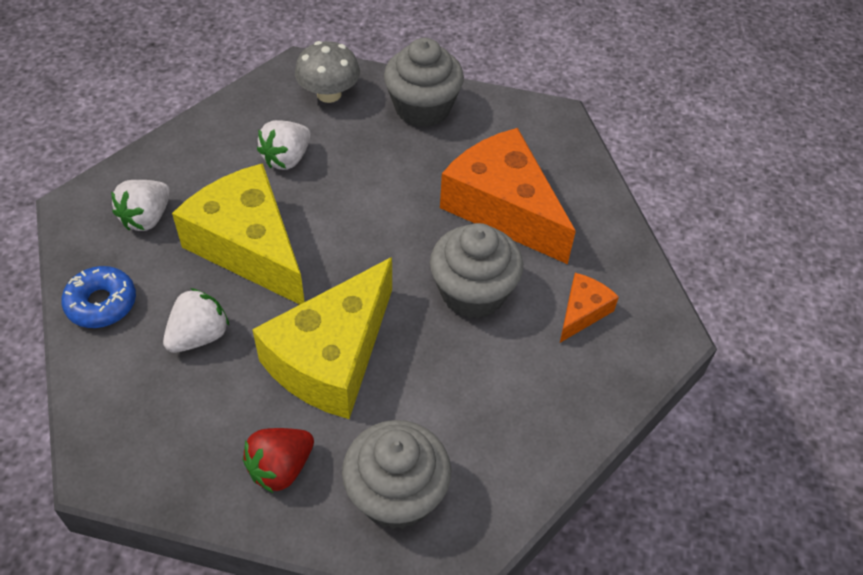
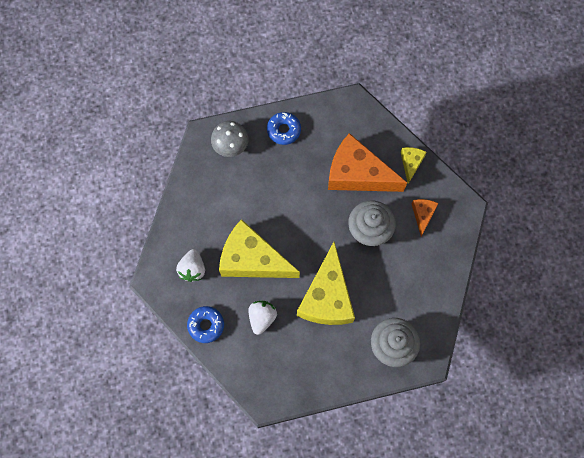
camera: 25 degrees left, 20 degrees up
(280, 468) = (338, 360): red strawberry -> none
(287, 158) = (236, 198): white strawberry -> none
(422, 108) = (284, 130): grey cupcake -> blue donut
(604, 231) = (411, 163): none -> yellow cheese

